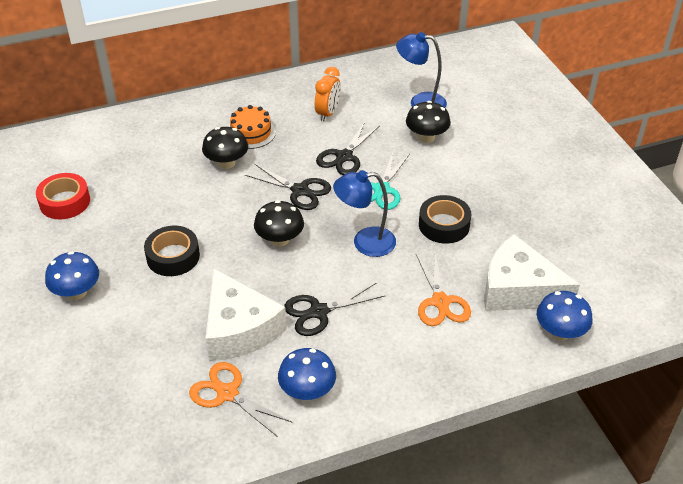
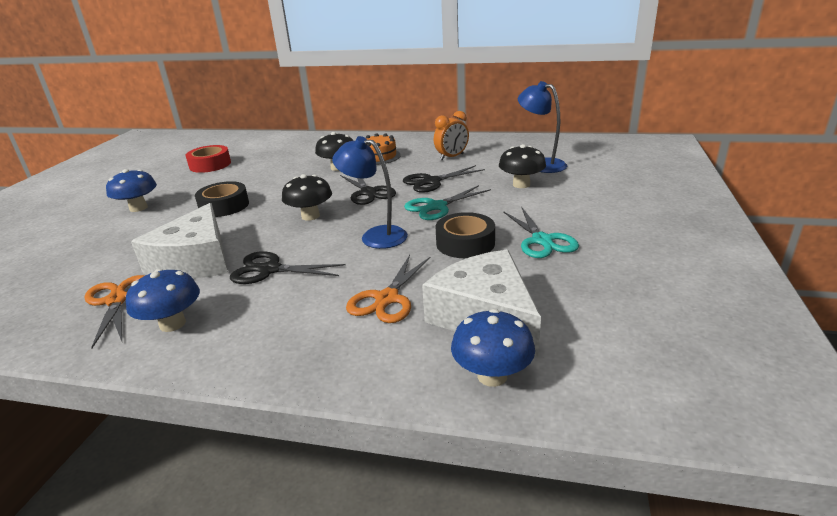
camera: 35 degrees right, 15 degrees down
(497, 202) = (542, 240): none -> turquoise scissors

